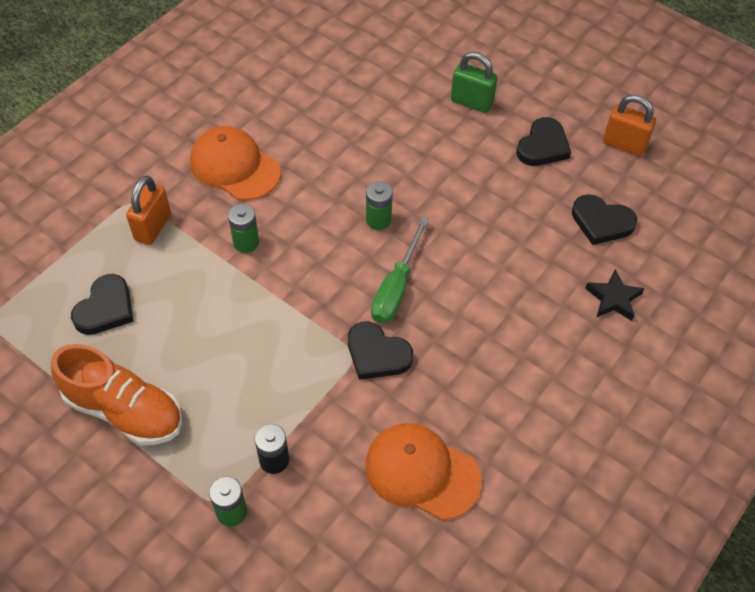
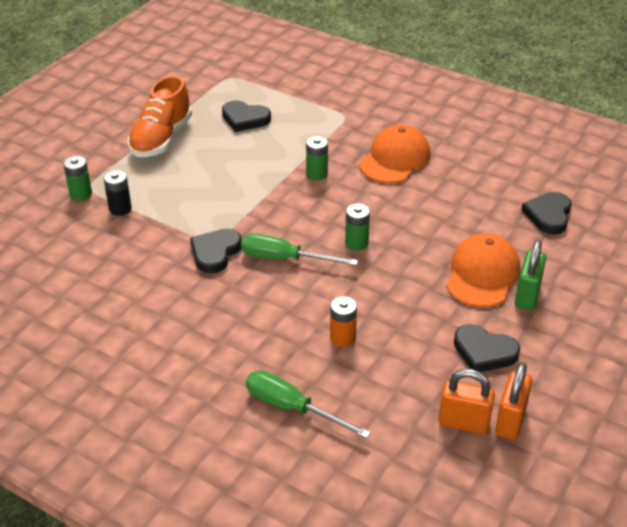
camera: 85 degrees right, 15 degrees down
(153, 227) = (322, 128): orange padlock -> orange padlock (463, 423)
(422, 472) = (106, 284): orange cap -> orange cap (482, 274)
(522, 249) = (342, 338): none -> orange battery
(601, 222) = (390, 399): black heart -> black heart (548, 215)
(613, 299) = (292, 408): black star -> green screwdriver

